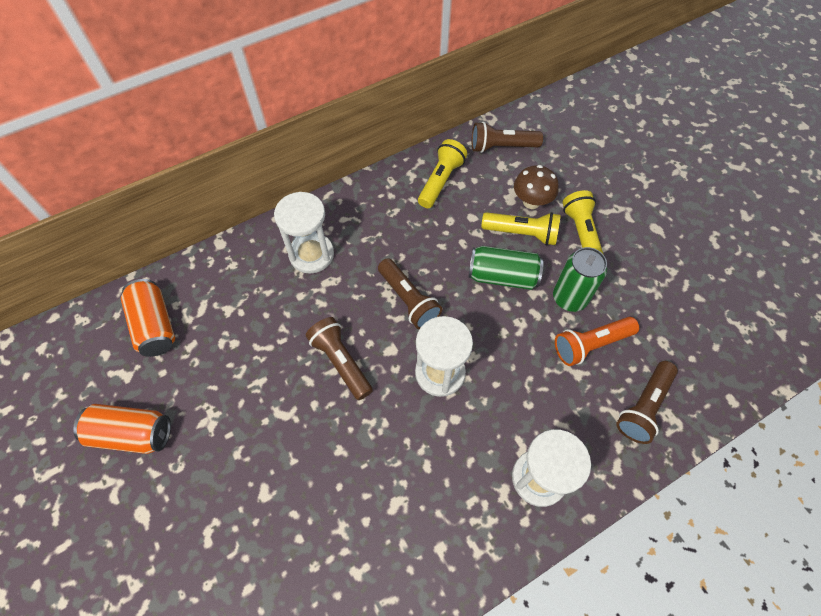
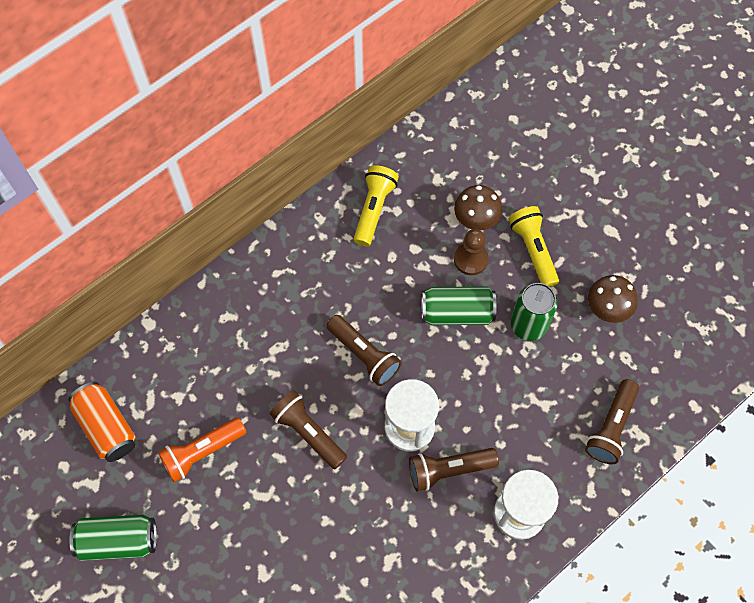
camera: 10 degrees left, 5 degrees up
(132, 433) = (118, 540): orange can -> green can
(311, 254) = (251, 320): white hourglass -> none
(501, 147) = (434, 155): brown flashlight -> brown flashlight (448, 470)
(522, 233) = (470, 259): yellow flashlight -> brown pawn
(590, 345) = (554, 372): orange flashlight -> orange flashlight (202, 452)
(648, 295) = (607, 309): none -> brown mushroom

